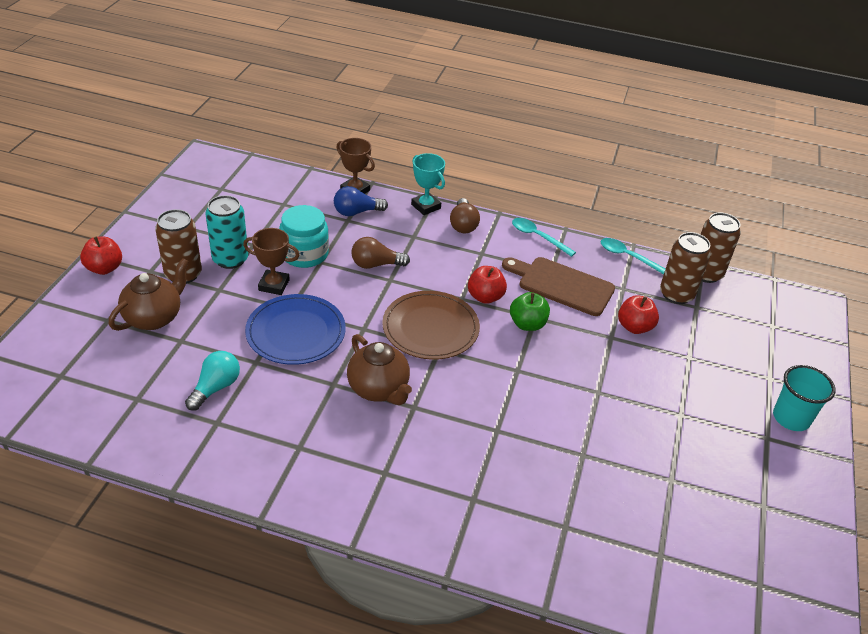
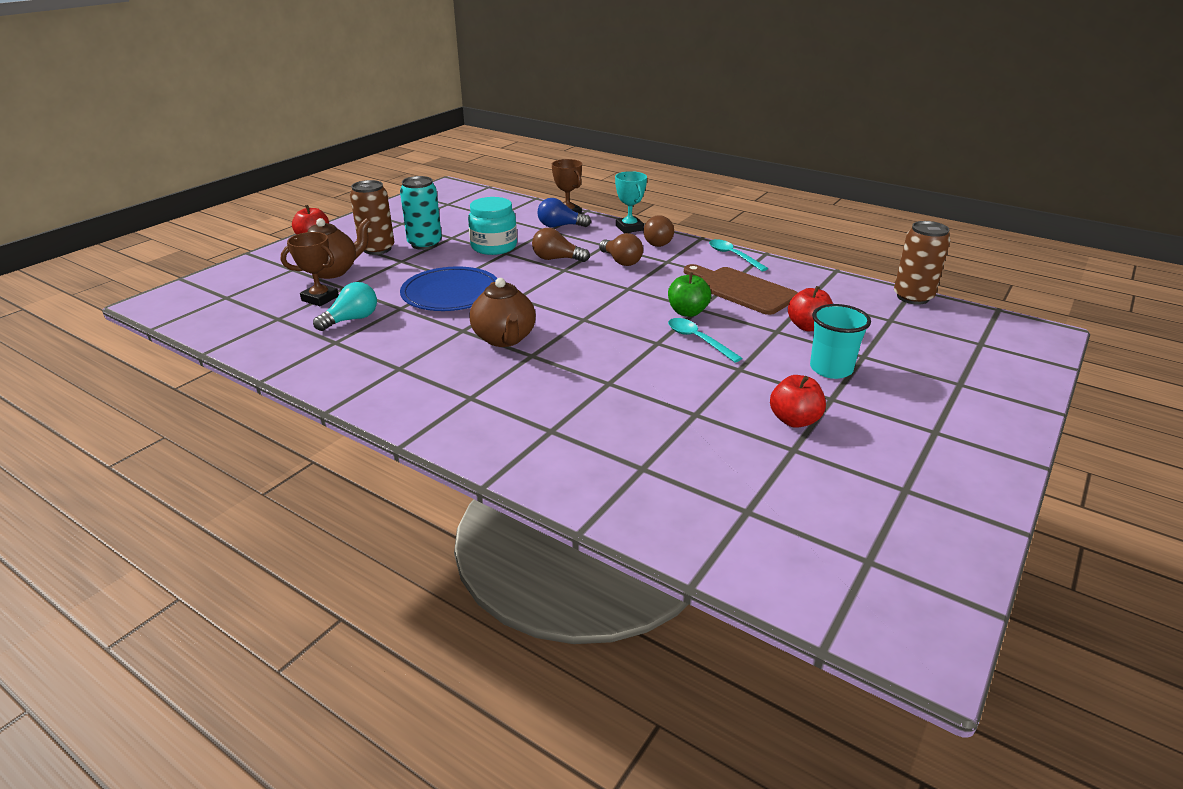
camera: 20 degrees right, 10 degrees down
(274, 285) = (452, 262): brown trophy -> brown trophy (320, 298)
(430, 328) = (584, 304): brown plate -> none
(439, 259) = (621, 261): none -> brown light bulb
(485, 297) = (653, 289): red apple -> red apple (794, 420)
(628, 257) = (826, 277): turquoise spoon -> turquoise spoon (698, 340)
(676, 294) = (870, 308): brown can -> none
(791, 418) = (974, 419): turquoise cup -> turquoise cup (831, 369)

